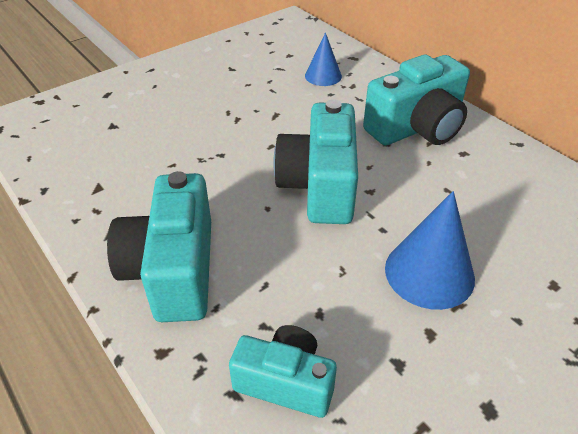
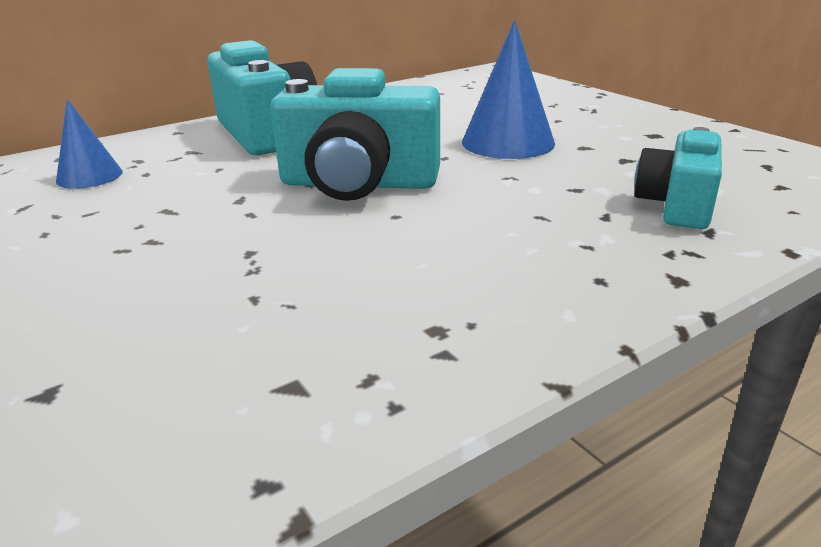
camera: 85 degrees left, 15 degrees down
(173, 270) = (525, 279): turquoise camera -> none

